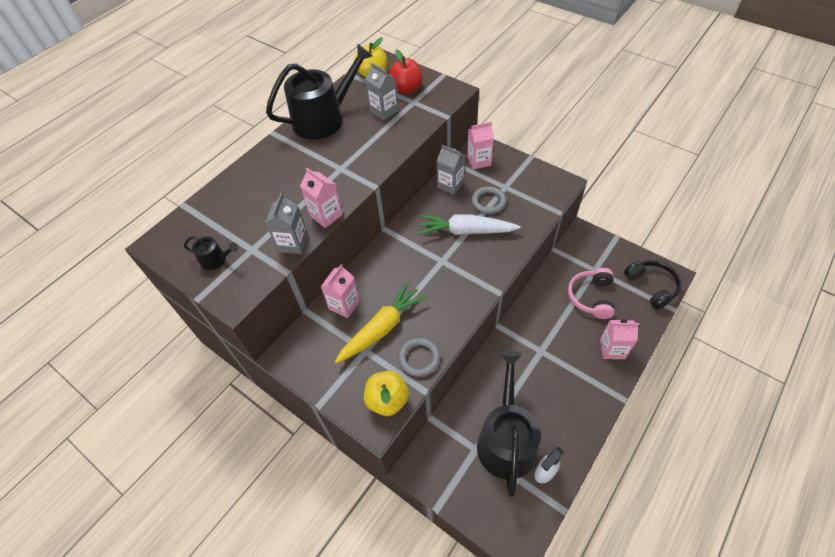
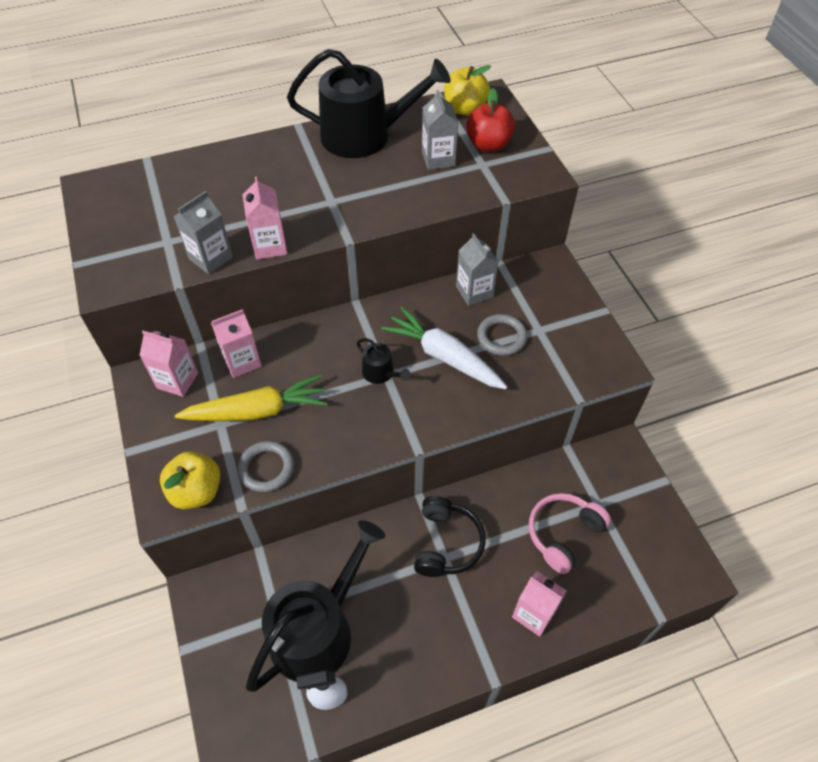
camera: 30 degrees right, 0 degrees up
(216, 260) = (126, 234): black watering can -> black watering can (381, 373)
(479, 161) = (534, 281): pink carton -> pink carton (177, 380)
(651, 286) = (656, 571): black headphones -> black headphones (446, 543)

